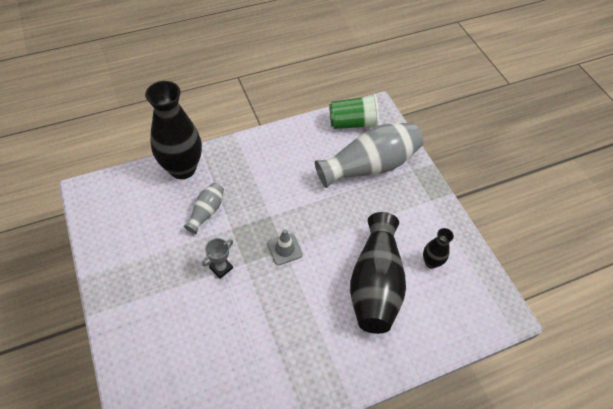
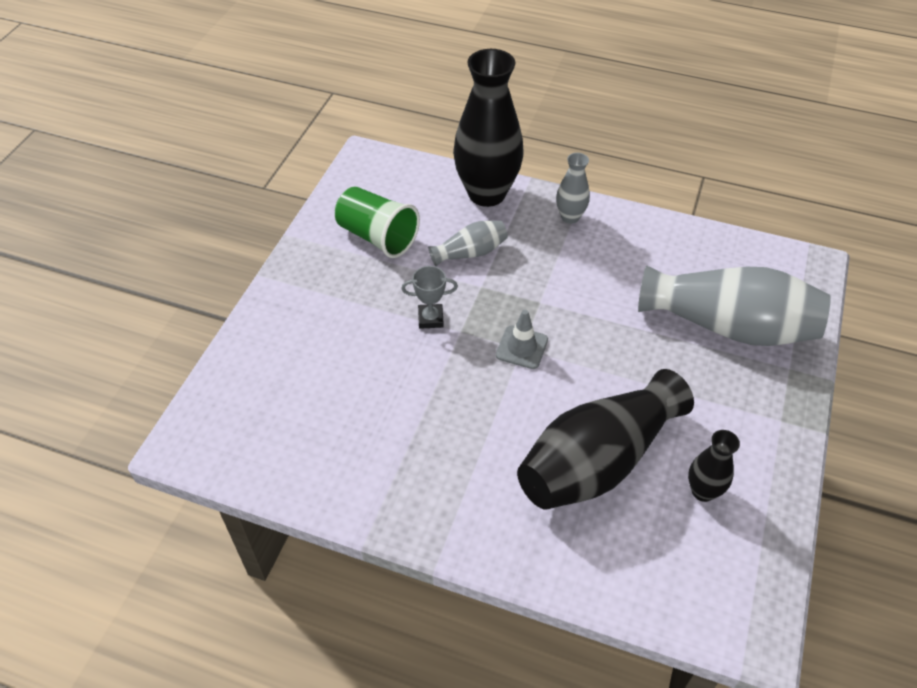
camera: 45 degrees right, 5 degrees down
(241, 154) = (570, 217): none -> grey vase
(352, 123) = (755, 264): green cup -> green cup (377, 237)

